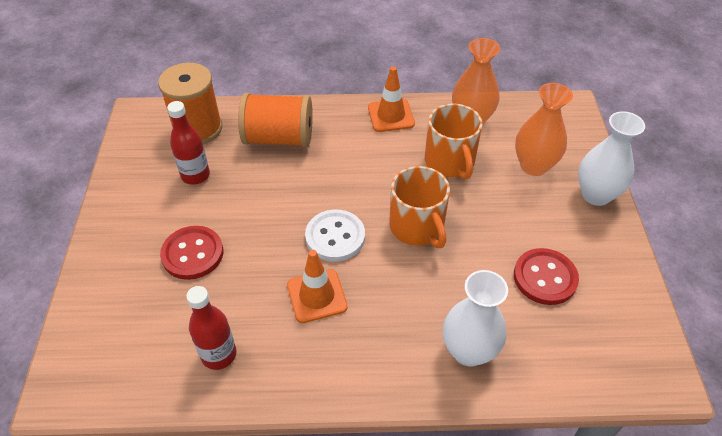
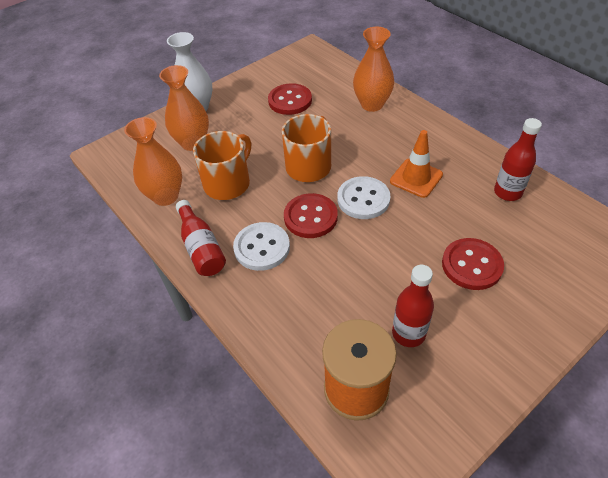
camera: 125 degrees left, 0 degrees up
(279, 138) = (303, 307): orange spool -> none
(353, 190) = (310, 217): none -> red button
(354, 145) = (262, 247): none -> white button
(391, 115) = (201, 247): orange traffic cone -> red bottle
(468, 351) = (372, 104): white vase -> orange vase

